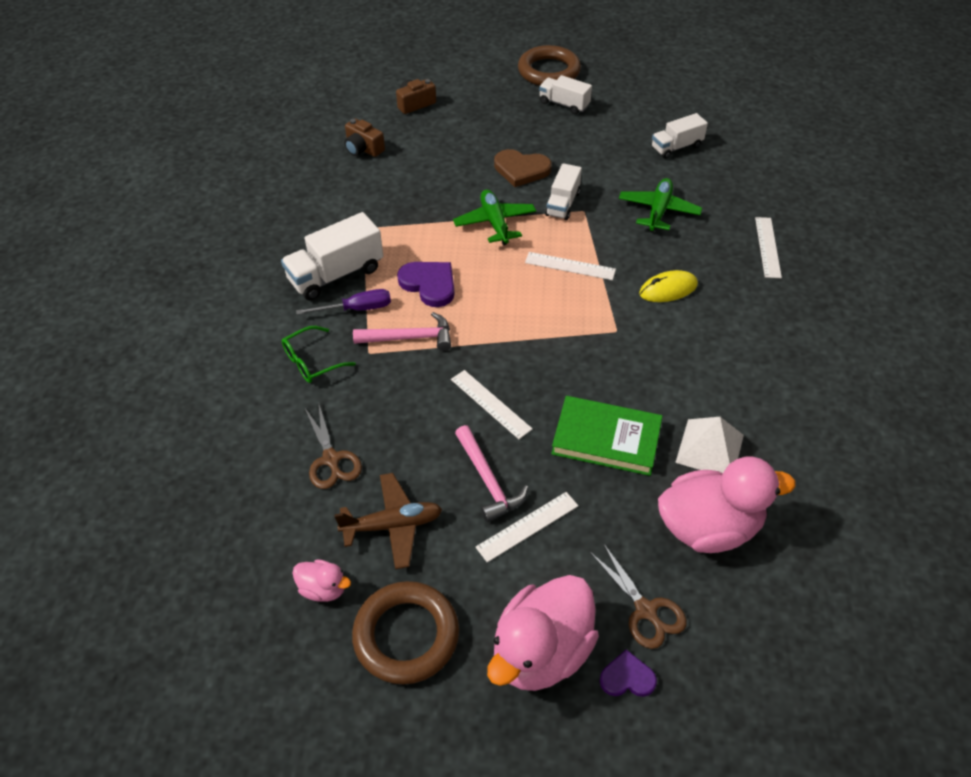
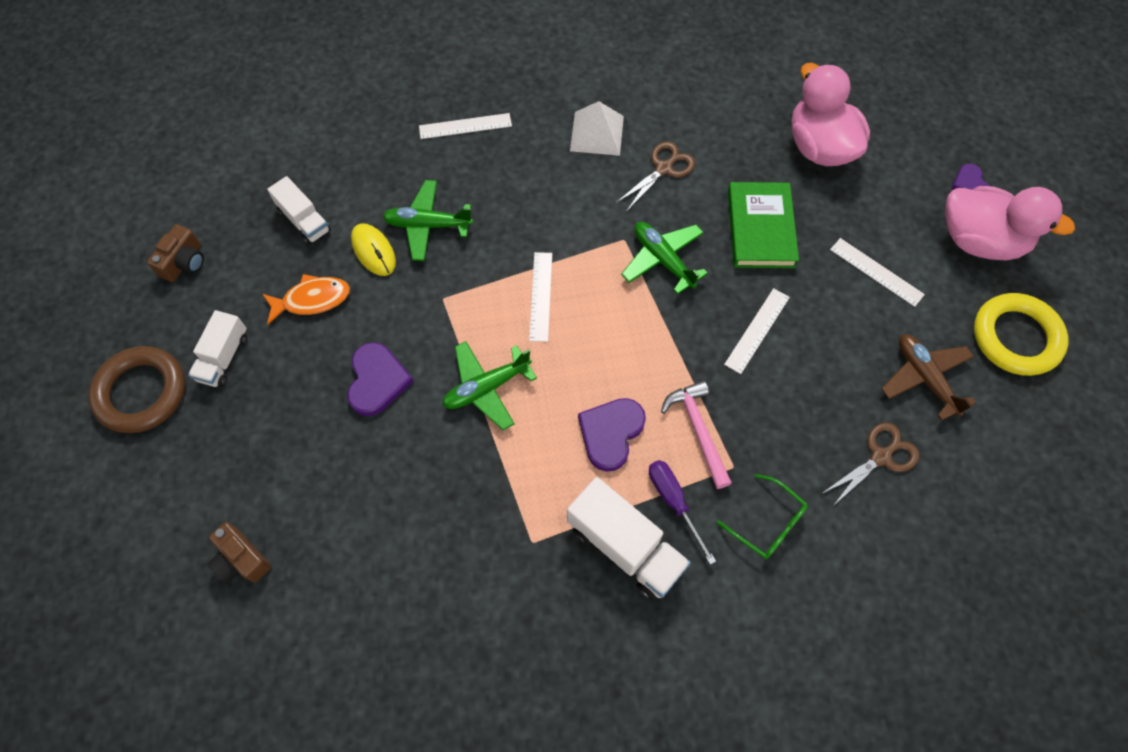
camera: 105 degrees left, 15 degrees up
(323, 589) = (1010, 415): pink duck -> none
(363, 149) = (363, 601): brown camera -> brown camera (184, 262)
(406, 635) = (1016, 337): brown ring -> yellow ring
(488, 480) = (844, 312): pink hammer -> none
(521, 170) = (377, 380): brown heart -> purple heart
(563, 204) = (435, 322): white truck -> none
(587, 353) = (663, 260): none -> green plane
(601, 145) = (312, 300): none -> orange fish
(646, 610) = (911, 179): brown scissors -> brown scissors (664, 168)
(668, 289) = (551, 203): yellow mouse -> yellow mouse (373, 251)
(709, 448) = (740, 153): white pyramid -> white pyramid (597, 133)

